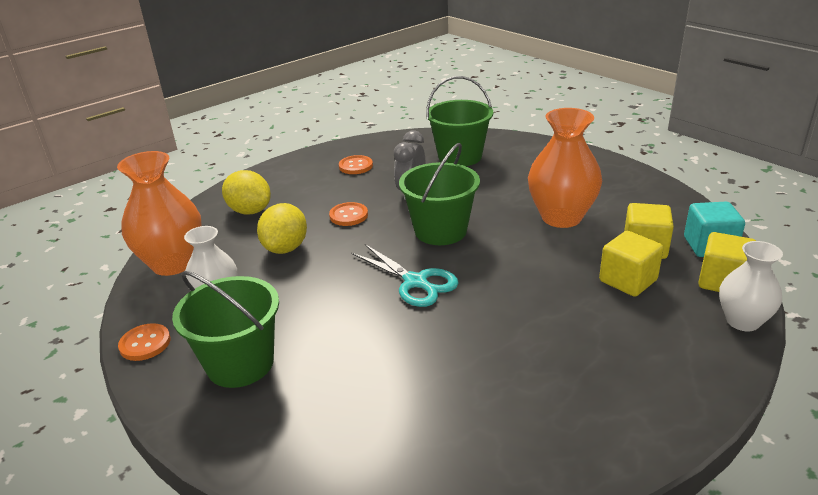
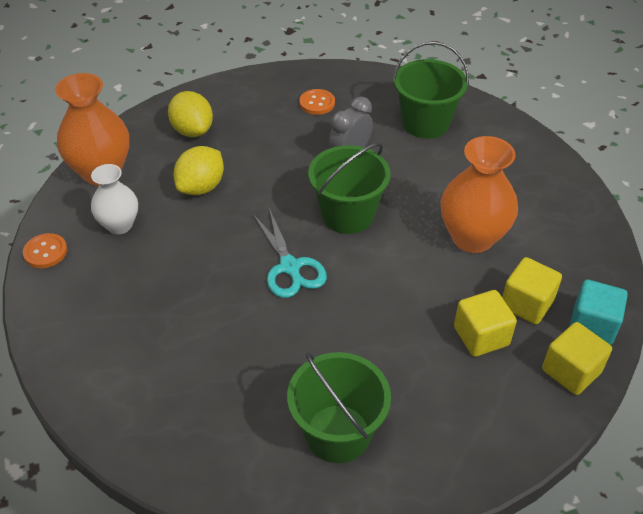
camera: 20 degrees right, 15 degrees up
(240, 364) = (106, 300): green bucket -> green bucket (337, 433)
(348, 215) = (276, 166): orange button -> none
(742, 321) = (553, 420): white vase -> none

